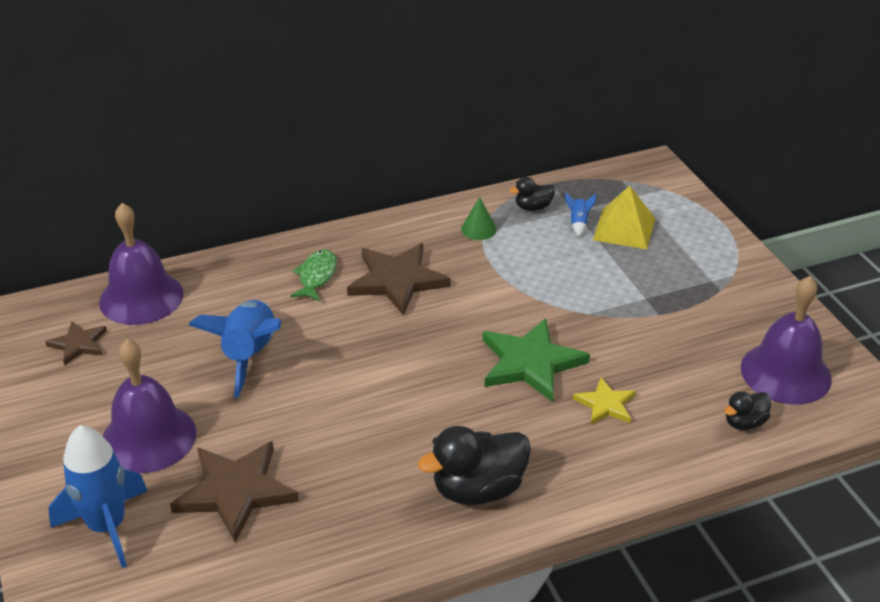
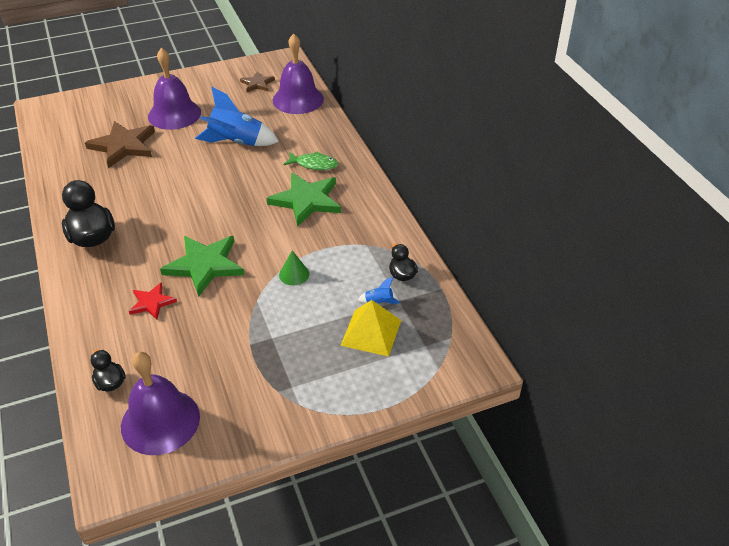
camera: 90 degrees right, 5 degrees up
(107, 527) = (113, 109): blue rocket -> none
(397, 280) = (306, 200): brown star -> green star
(478, 229) = (370, 242): green cone -> green cone (294, 274)
(605, 404) = (152, 302): yellow star -> red star

